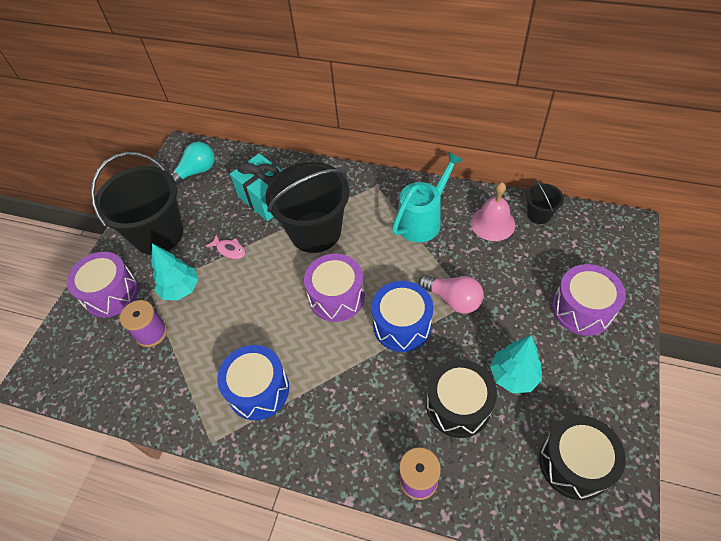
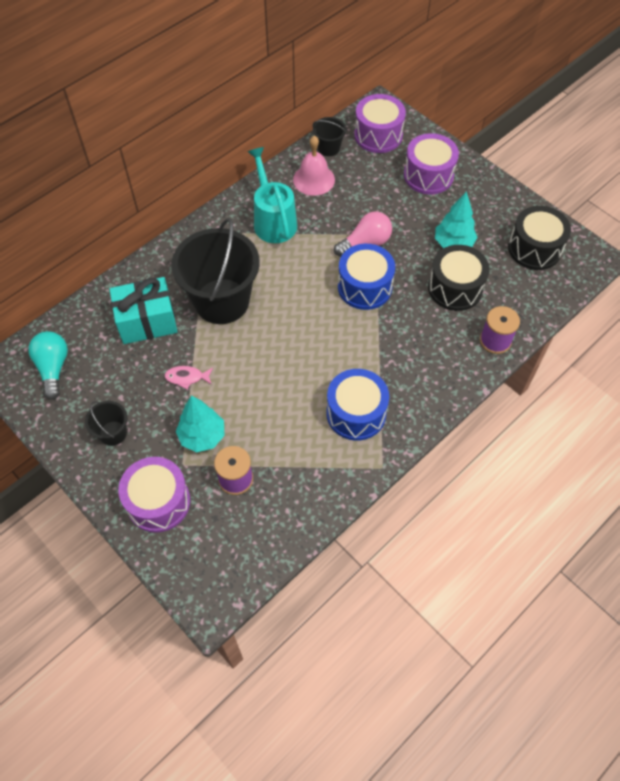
camera: 65 degrees left, 5 degrees up
(158, 234) = (113, 433): black bucket -> black bucket, size x0.45
(229, 250) = (187, 377): pink fish -> pink fish turned 150 degrees counterclockwise
(336, 297) = (305, 318): purple drum -> purple drum (378, 135)

